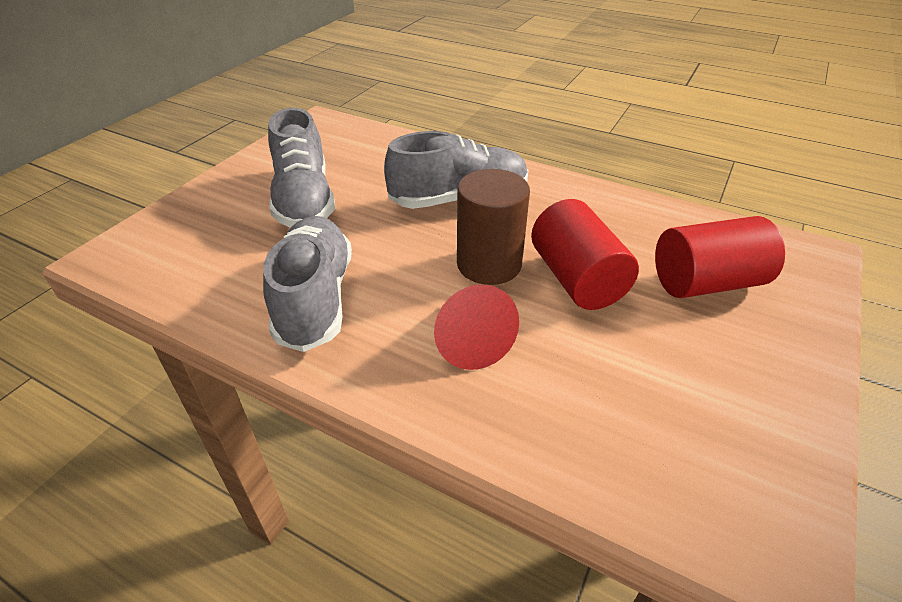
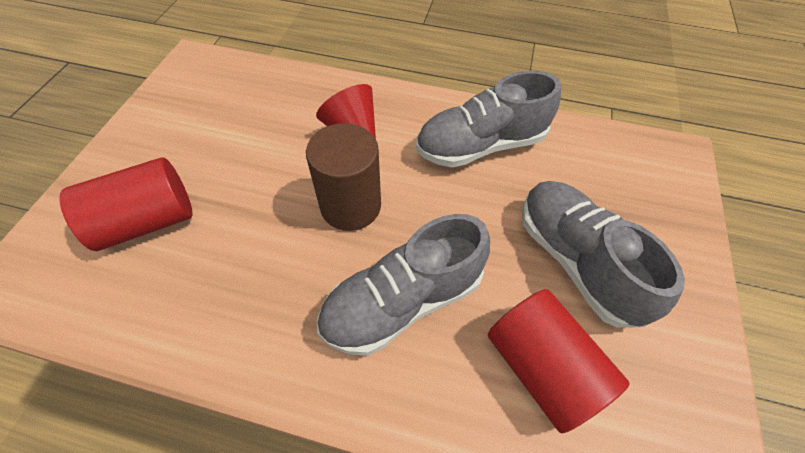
camera: 165 degrees right, 15 degrees up
(315, 299) = (480, 146): grey shoe -> grey shoe turned 90 degrees clockwise
(577, 279) = (269, 203): red cylinder -> red cylinder (542, 367)

